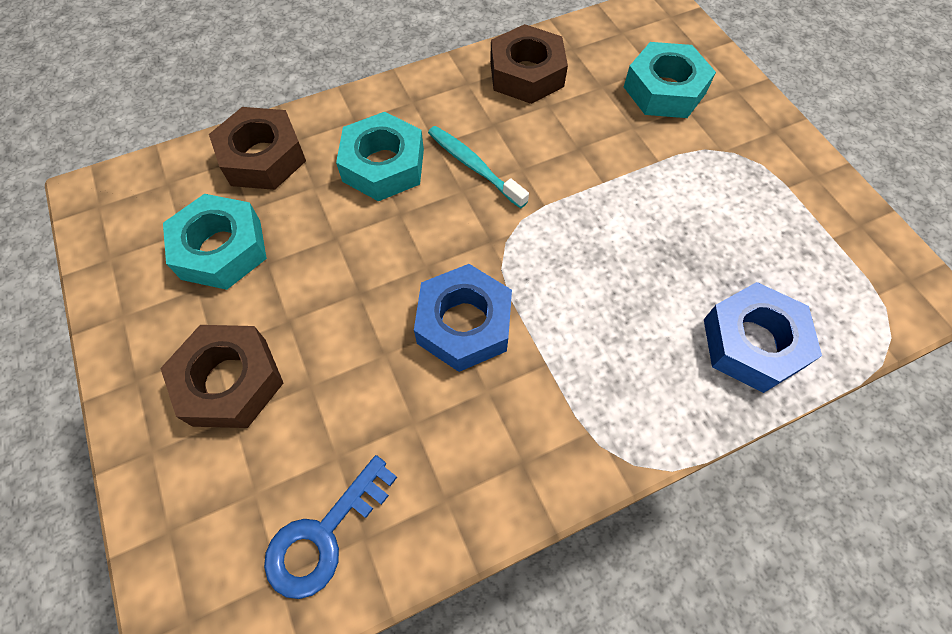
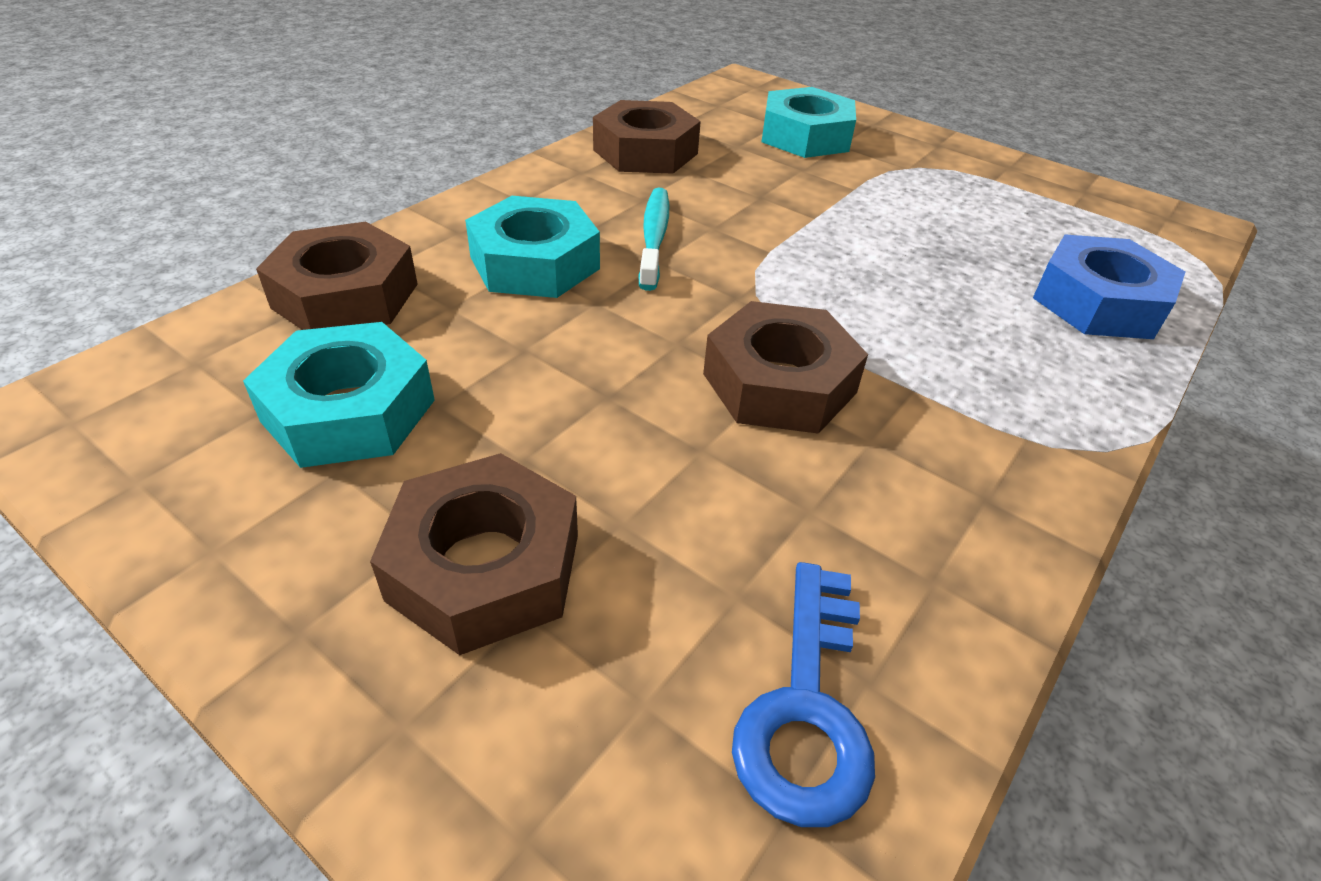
camera: 30 degrees left, 20 degrees down
(464, 324) = (779, 383): blue nut -> brown nut
(474, 166) = (654, 237): turquoise toothbrush -> turquoise toothbrush turned 75 degrees clockwise

